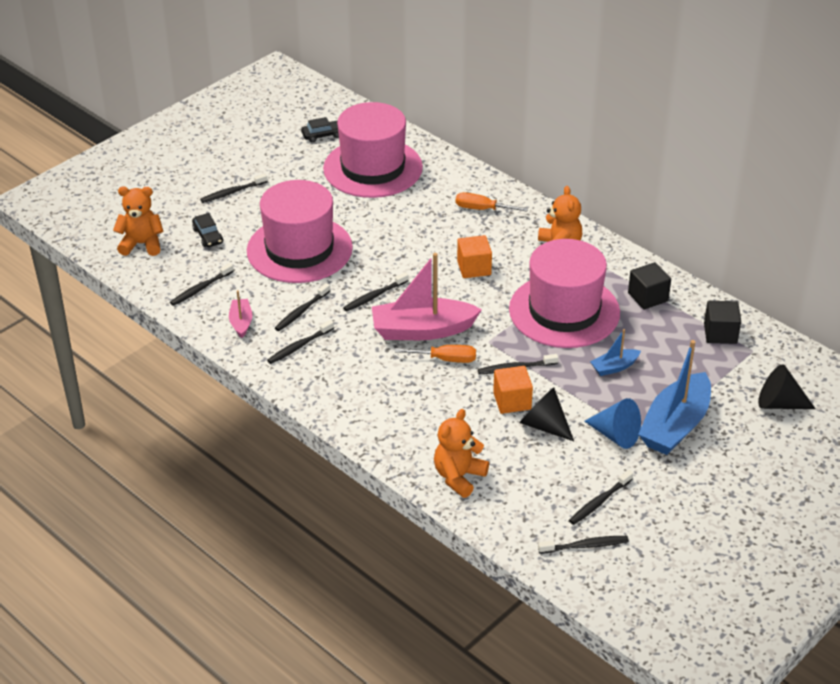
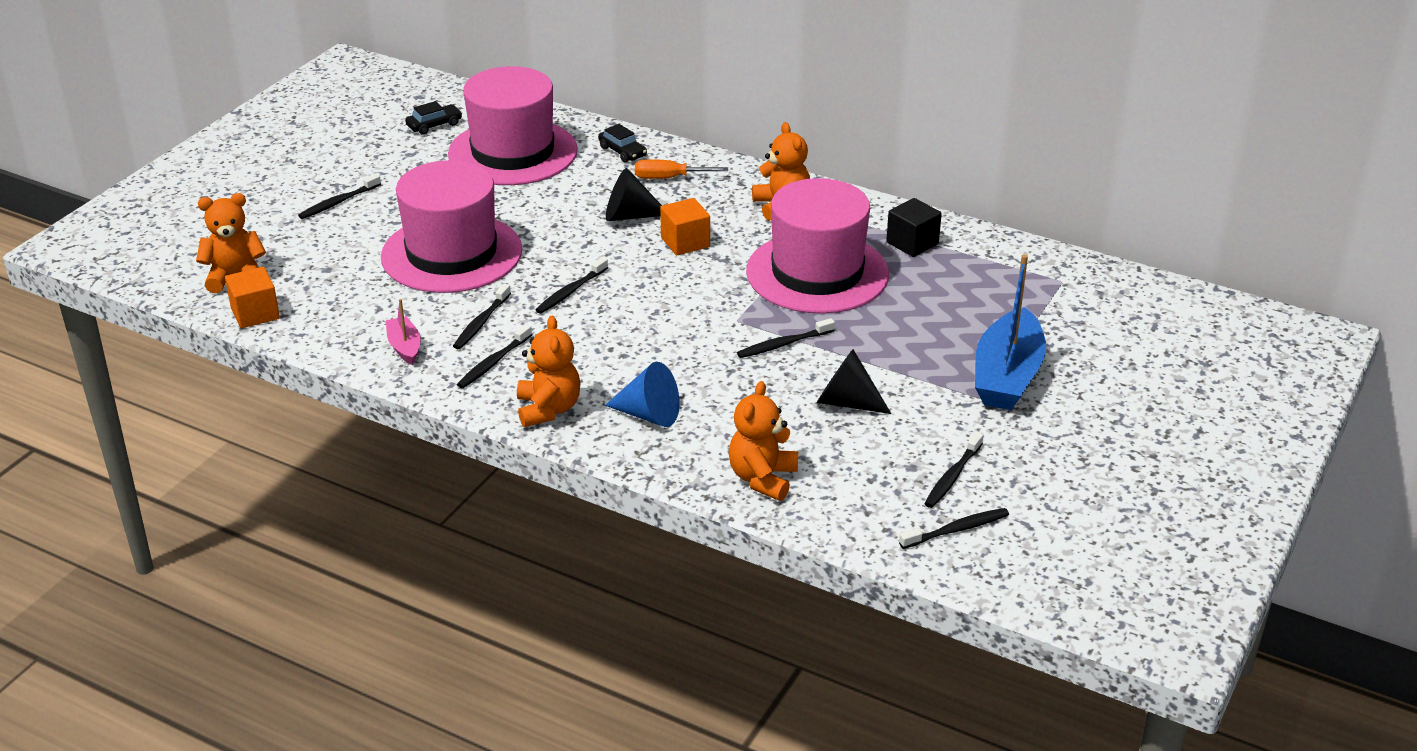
camera: 15 degrees left, 5 degrees down
(200, 289) = (335, 316): black toothbrush -> none
(208, 236) = (323, 255): black car -> black car (622, 152)
(325, 392) = (548, 409): none -> orange teddy bear
(422, 330) = (647, 320): pink boat -> none
(446, 359) = (691, 348): orange screwdriver -> none
(512, 401) = (794, 381): orange cube -> orange cube (255, 313)
(614, 367) = (905, 324): blue boat -> none
(615, 435) = (939, 398): blue cone -> blue cone (649, 414)
(720, 333) = (1015, 269): black cube -> none
(779, 403) = (1119, 332): black cone -> black cone (629, 216)

